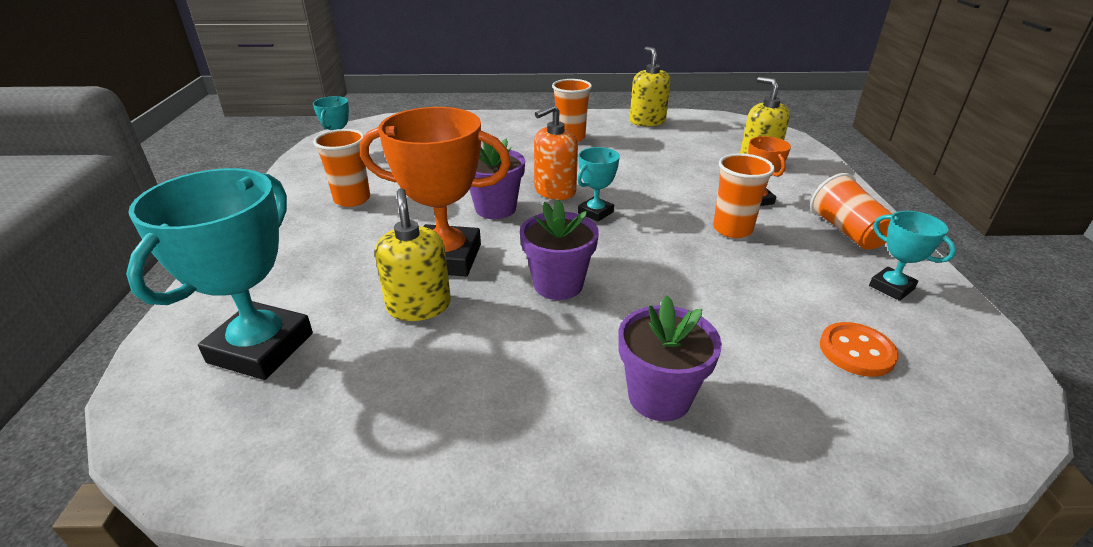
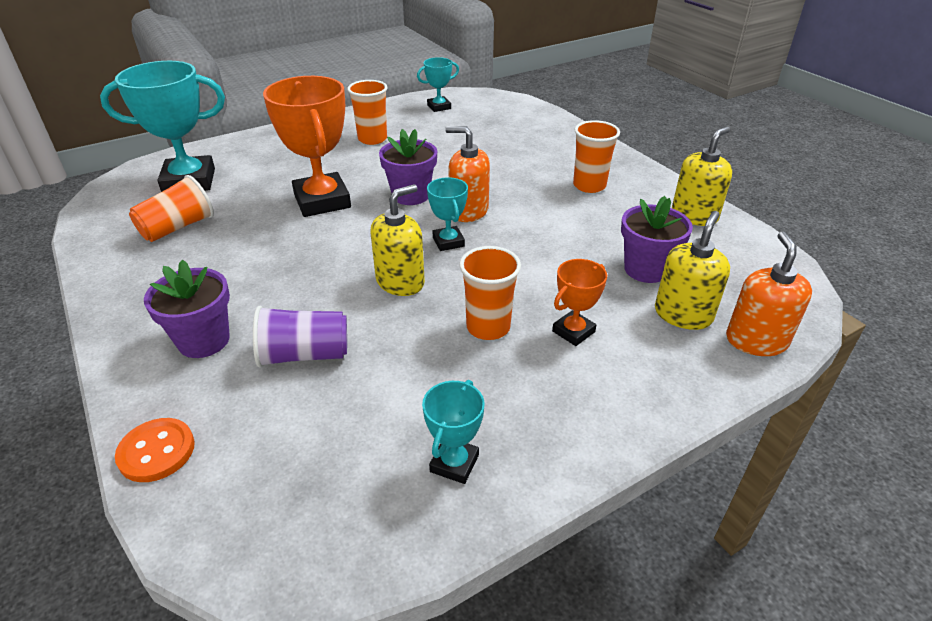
camera: 60 degrees right, 5 degrees up
(419, 306) = (257, 212): yellow soap dispenser -> yellow soap dispenser (400, 282)
(558, 284) = (319, 257): purple flower pot -> purple flower pot (646, 269)
(595, 212) = (448, 242): turquoise trophy -> turquoise trophy turned 60 degrees clockwise
(722, 330) = (304, 355): none -> purple cup
(796, 151) = (756, 340): none -> orange soap dispenser
(847, 232) = (559, 414): orange cup -> orange cup (178, 227)
(856, 351) = (315, 445): orange button -> orange button (156, 451)

